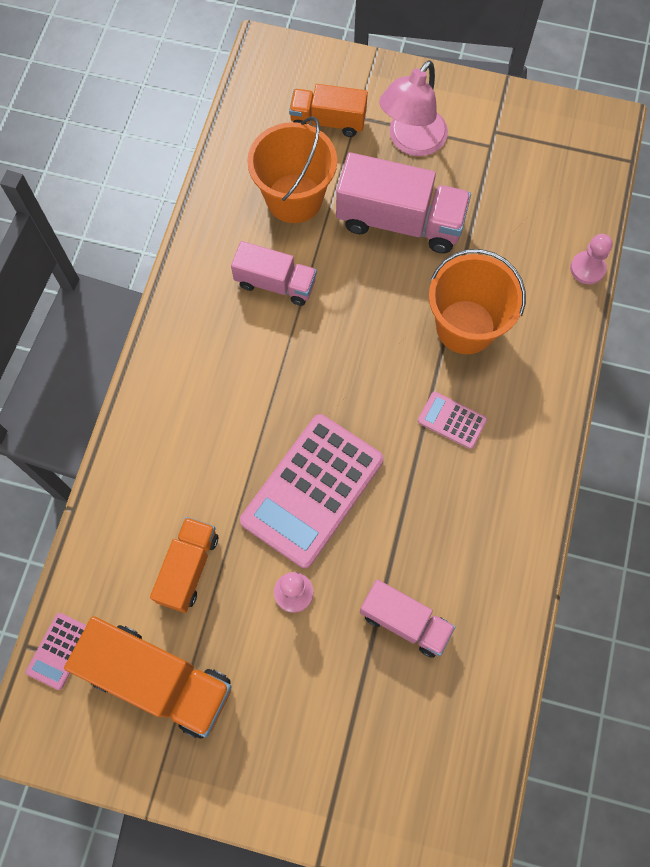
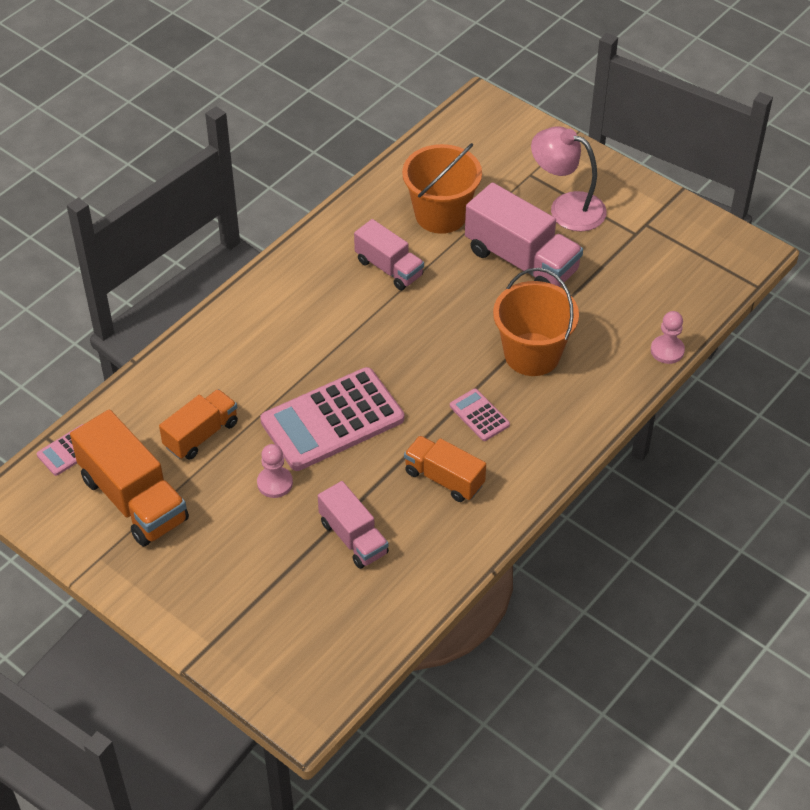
camera: 25 degrees right, 20 degrees down
(328, 121) = (503, 170): orange truck -> orange truck (444, 478)
(411, 141) = (566, 207): pink lamp -> pink lamp turned 60 degrees clockwise

